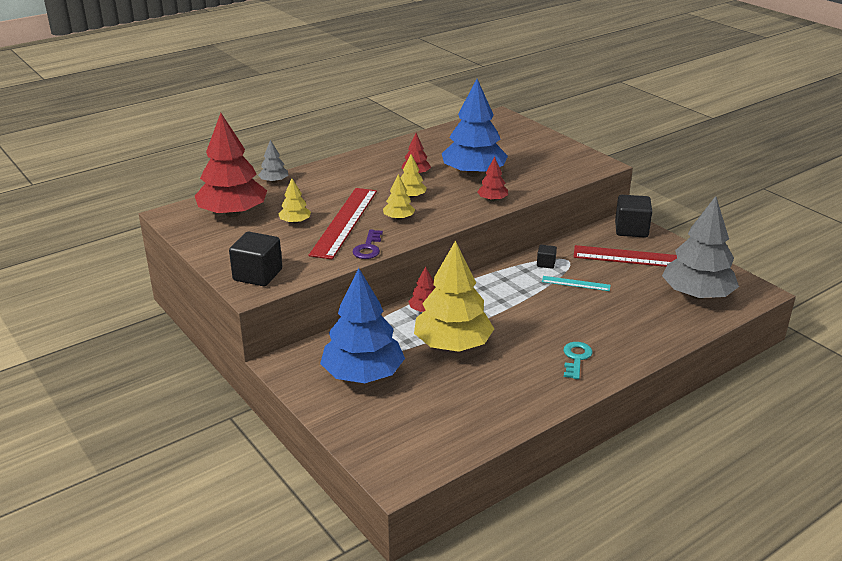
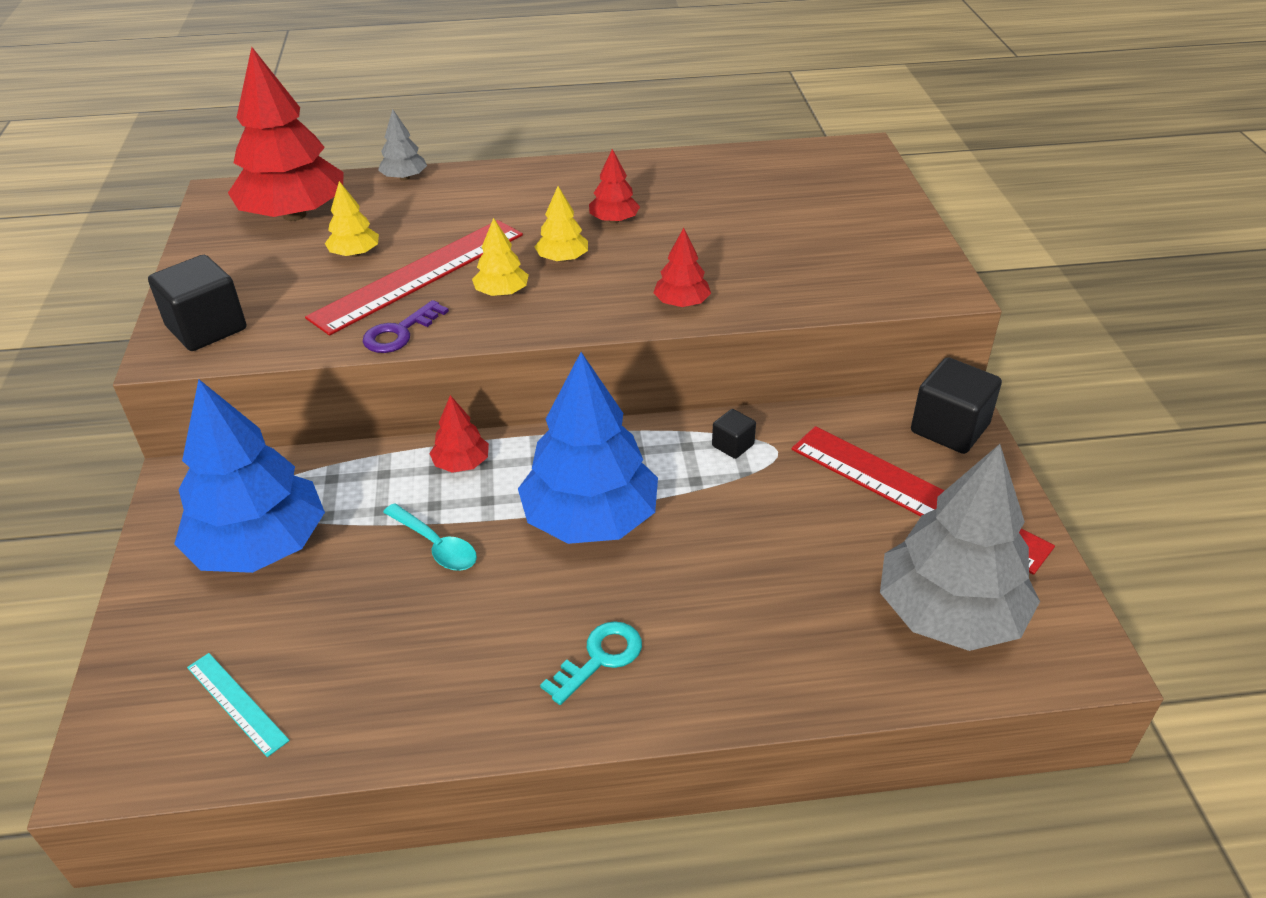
camera: 30 degrees right, 10 degrees up
(453, 345) = (436, 546): yellow tree -> turquoise spoon
(473, 173) = (703, 245): blue tree -> blue tree (590, 518)
(576, 283) = (746, 503): turquoise ruler -> turquoise ruler (237, 703)

